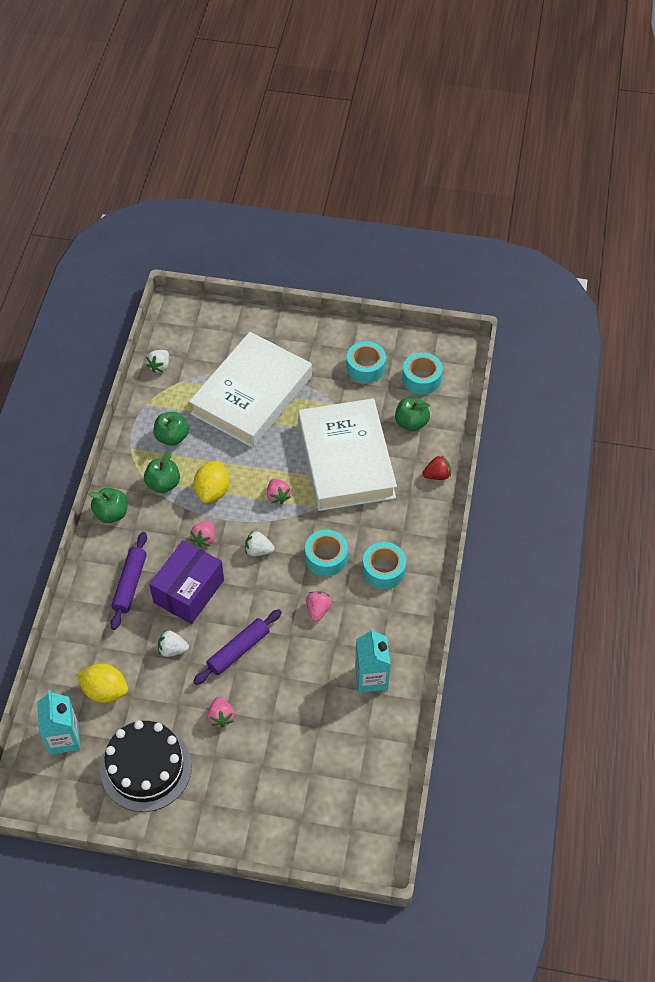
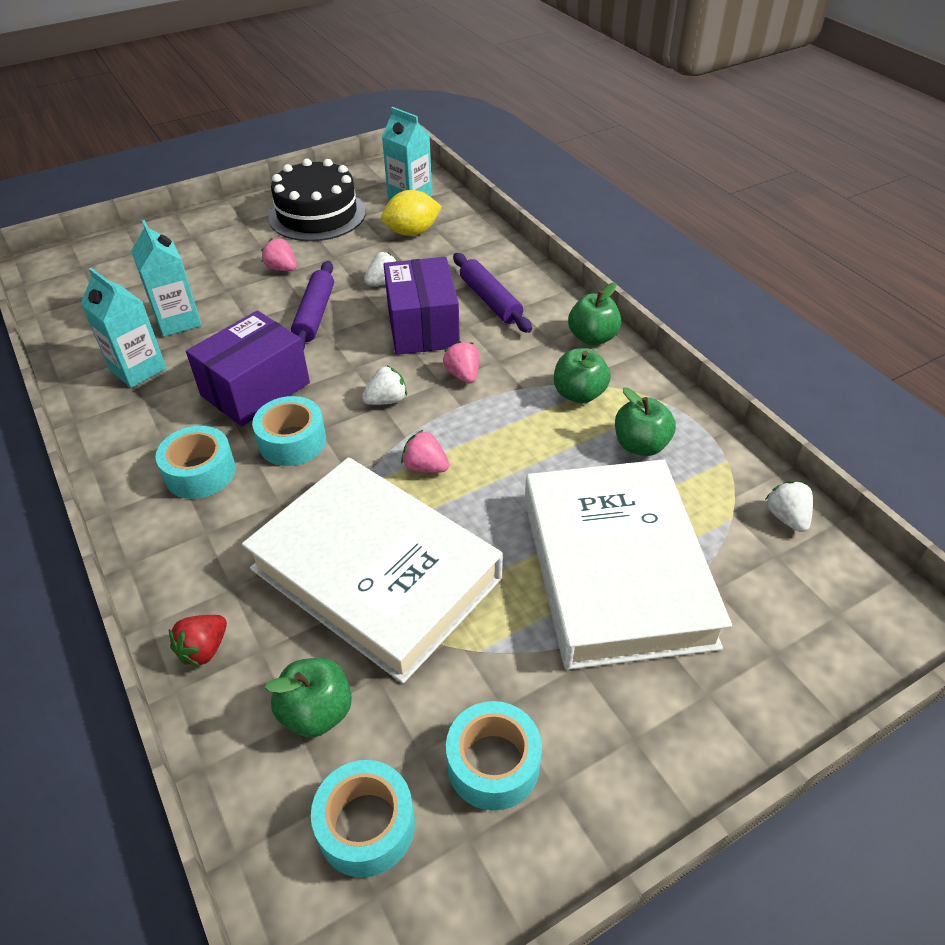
camera: 140 degrees right, 10 degrees down
(212, 491) = (513, 422): yellow lemon -> none
(318, 610) = (255, 389): pink strawberry -> purple box
(322, 709) = (178, 321): none -> turquoise carton

